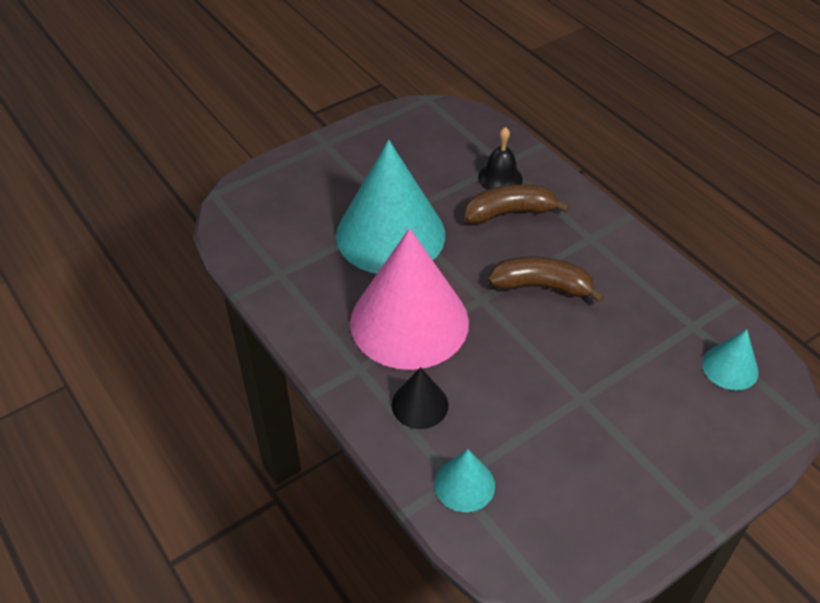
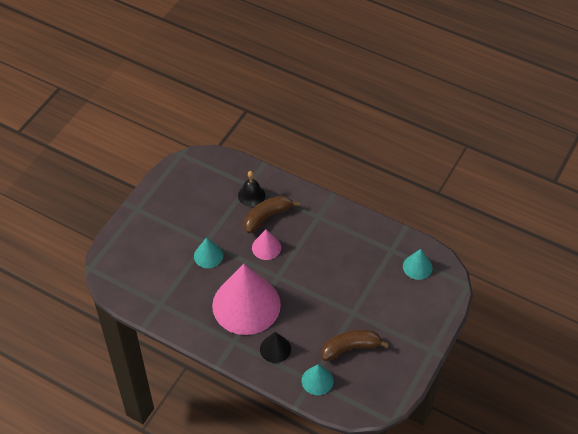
camera: 25 degrees left, 5 degrees up
(390, 234) = (208, 255): turquoise cone -> turquoise cone, size x0.45
(485, 253) = (266, 247): none -> pink cone
(541, 286) = (305, 257): brown banana -> brown banana (350, 348)

